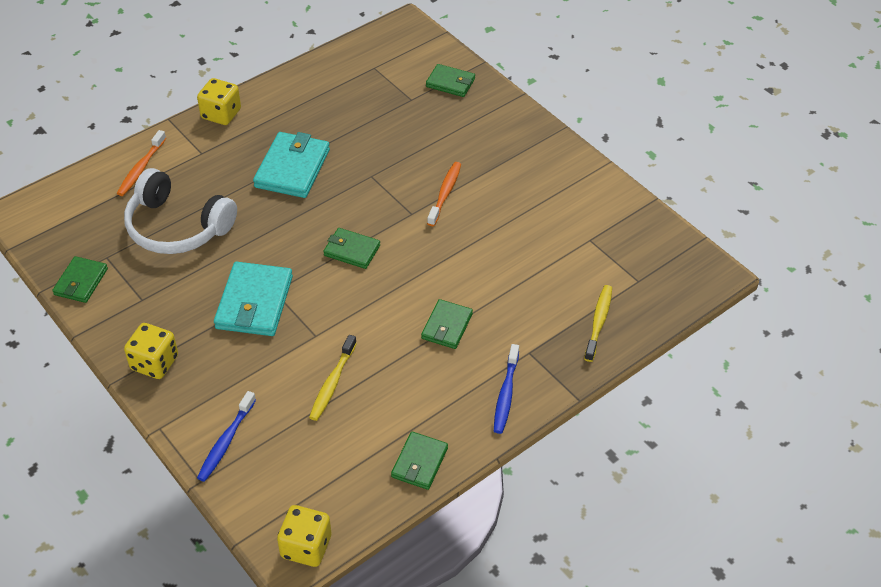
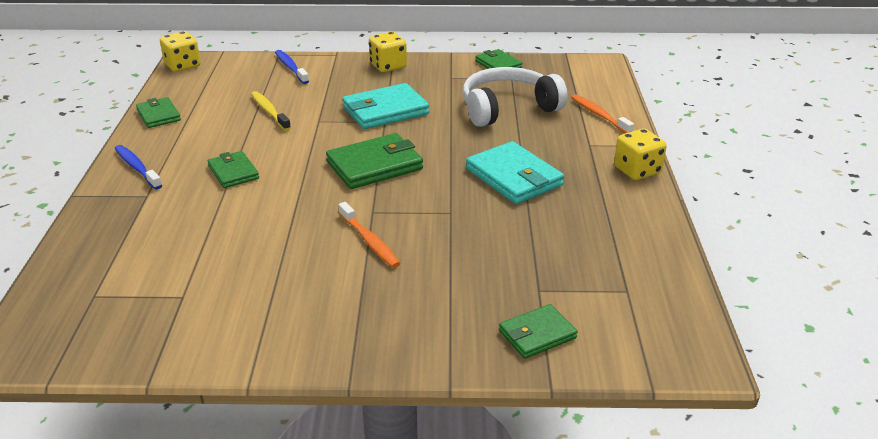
camera: 130 degrees right, 15 degrees down
(254, 302) = (385, 111): turquoise wallet -> turquoise wallet turned 75 degrees counterclockwise
(352, 250) = (374, 166): green wallet -> green wallet, size x1.65
(598, 322) = (103, 244): yellow toothbrush -> none

